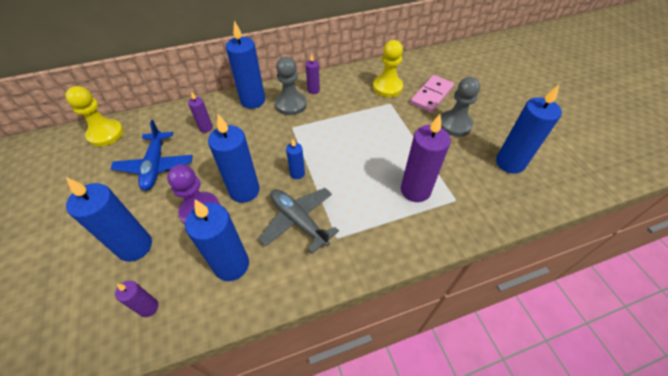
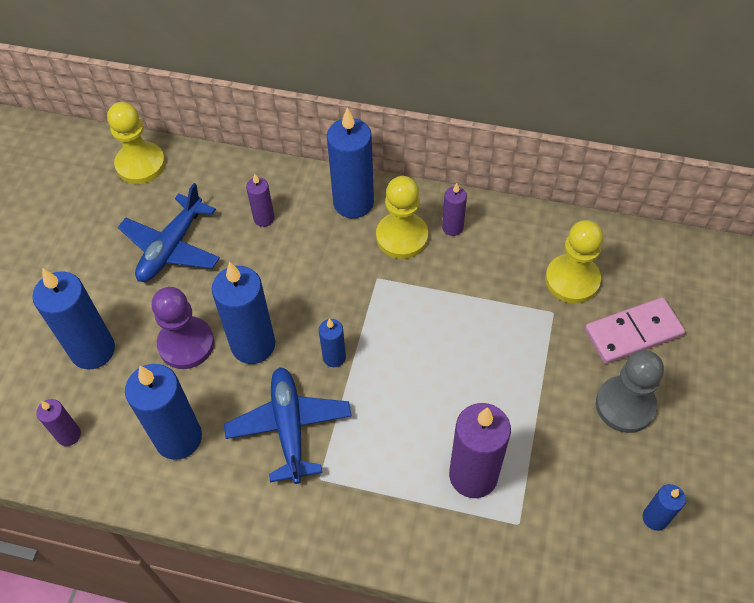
camera: 35 degrees right, 5 degrees up
(291, 104) = (402, 237): grey pawn -> yellow pawn
(298, 221) = (289, 428): grey plane -> blue plane
(510, 163) = (655, 518): blue candle -> blue candle, size x0.51

